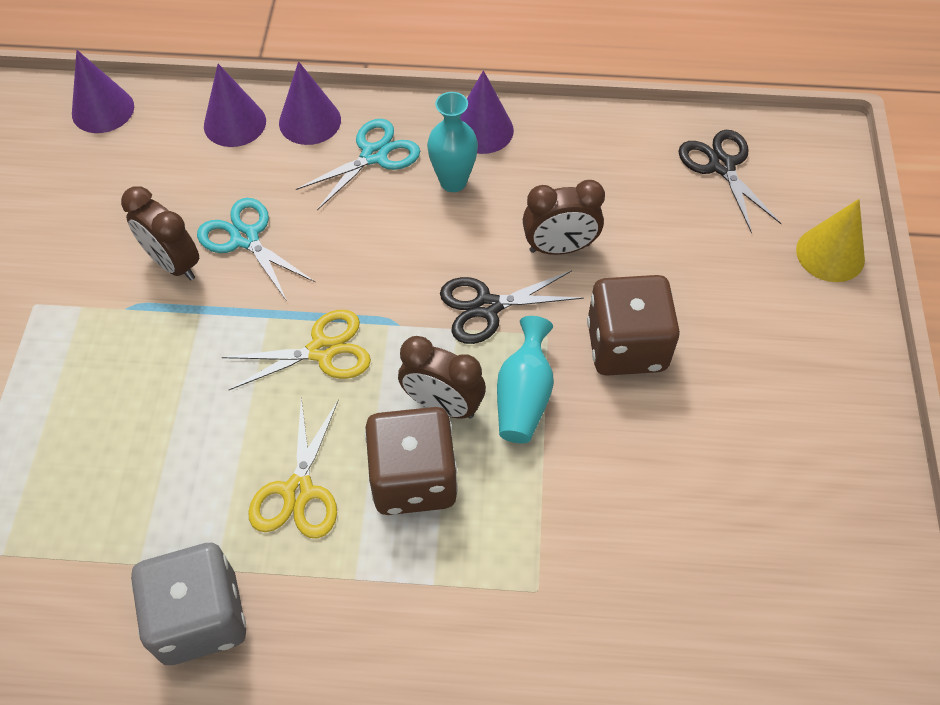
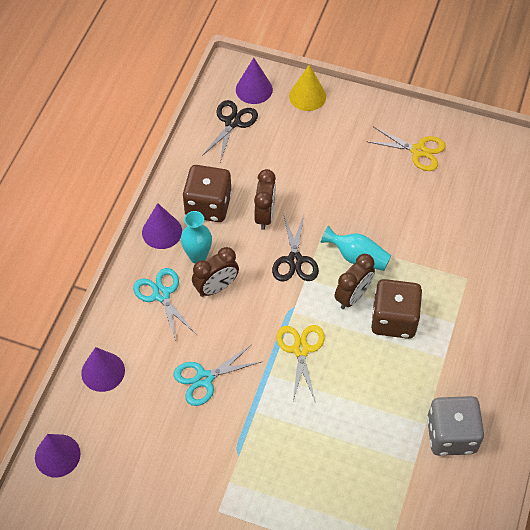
camera: 75 degrees left, 0 degrees up
(173, 264) = (211, 423): brown clock -> brown clock (216, 287)
(298, 491) = (388, 376): yellow scissors -> yellow scissors (418, 151)
(310, 121) = (118, 326): purple cone -> purple cone (254, 89)
(626, 346) = (339, 202): brown dice -> brown dice (208, 205)
(722, 166) = (232, 122): black scissors -> black scissors turned 120 degrees clockwise

